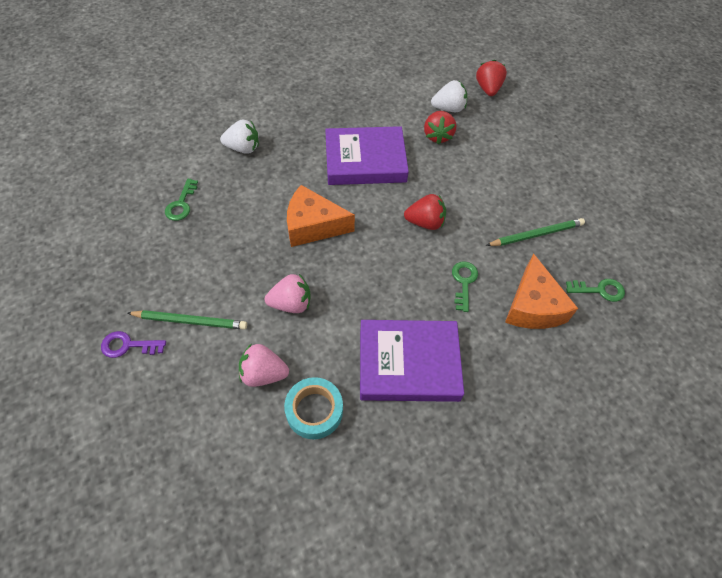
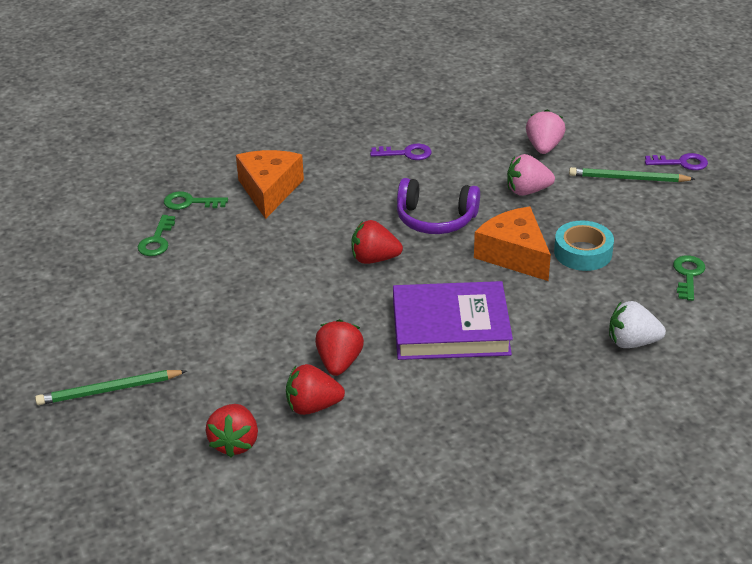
camera: 175 degrees left, 20 degrees down
(263, 373) = (544, 147): pink strawberry -> pink strawberry turned 90 degrees counterclockwise
(313, 226) = (514, 255): orange cheese -> orange cheese turned 135 degrees counterclockwise
(314, 411) = (493, 128): turquoise tape -> turquoise tape (583, 252)
(377, 267) = (435, 219): none -> purple headphones
(408, 364) = (406, 153): purple book -> purple key
(448, 108) = (313, 406): white strawberry -> red strawberry
(463, 282) = (339, 208): green key -> green key (157, 240)
(536, 234) = (239, 248): green pencil -> green pencil (109, 390)

